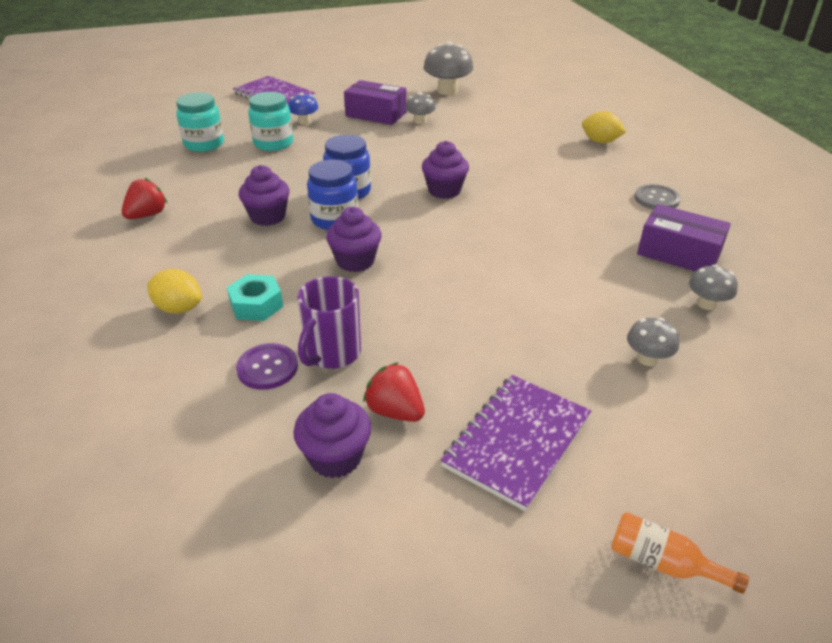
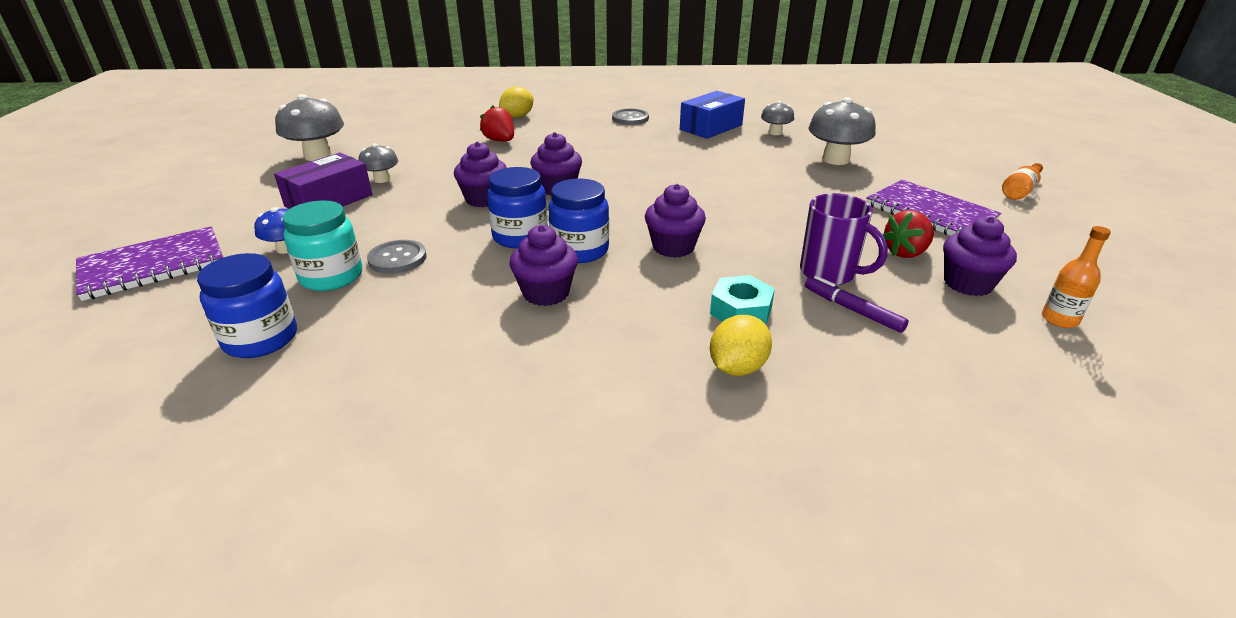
camera: 75 degrees left, 5 degrees down
(147, 215) = (470, 400): red strawberry -> red strawberry (500, 141)
(204, 144) = (261, 339): turquoise jar -> blue jar
(267, 368) = (852, 310): purple button -> purple marker
(271, 529) = (1059, 319): none -> orange bottle
(301, 156) = (397, 258): none -> grey button
(406, 165) = (484, 199): none -> purple cupcake
(647, 359) = (835, 159): grey mushroom -> grey mushroom, size x1.77
(678, 253) = (711, 127): purple box -> blue box

